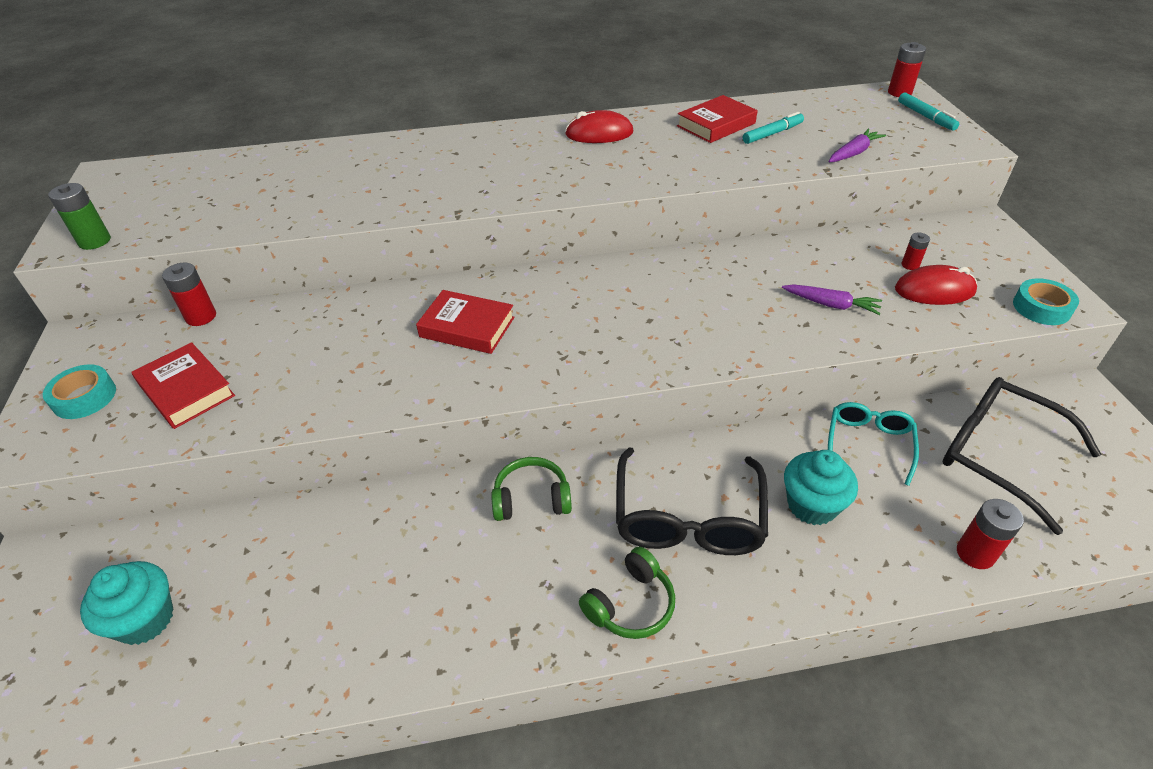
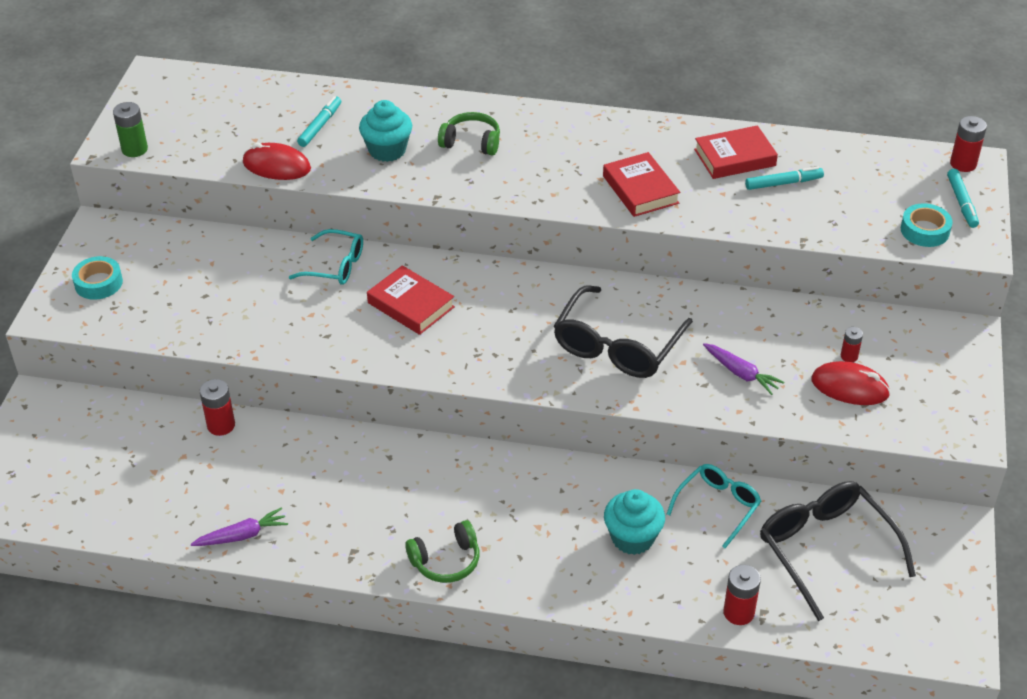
camera: 20 degrees right, 0 degrees up
(145, 619) = (104, 463): turquoise cupcake -> turquoise cupcake (387, 150)
(186, 390) = (173, 298): red book -> red book (640, 189)
(201, 317) = (199, 234): red battery -> red battery (221, 425)
(305, 179) = (320, 126): none -> turquoise marker
(368, 310) = (335, 266): none -> turquoise glasses
(531, 499) = (410, 464): green headphones -> green headphones (471, 142)
(599, 134) = (612, 139): red mouse -> red mouse (276, 166)
(688, 518) = (525, 516): black glasses -> black glasses (617, 346)
(853, 153) = (845, 228): purple carrot -> purple carrot (242, 535)
(1041, 308) = (937, 432): turquoise tape -> turquoise tape (925, 230)

